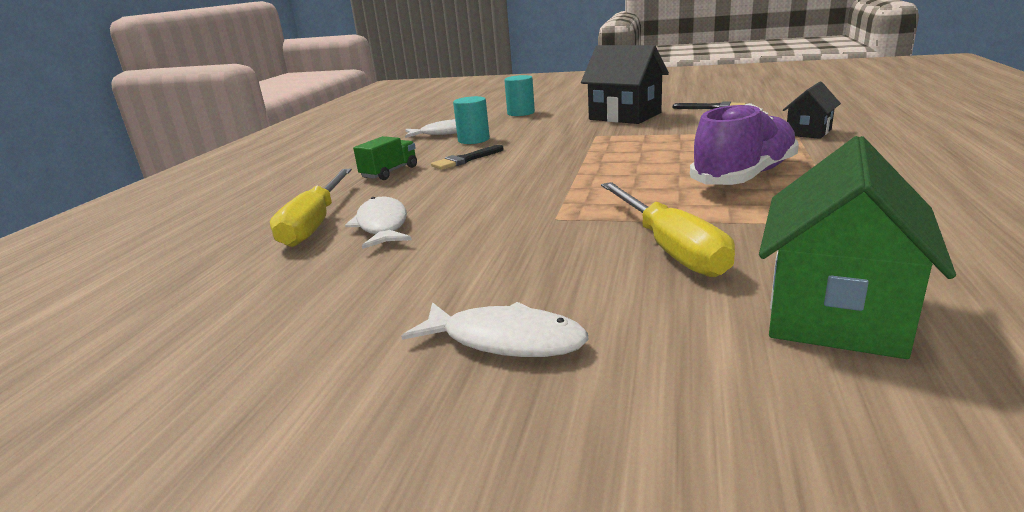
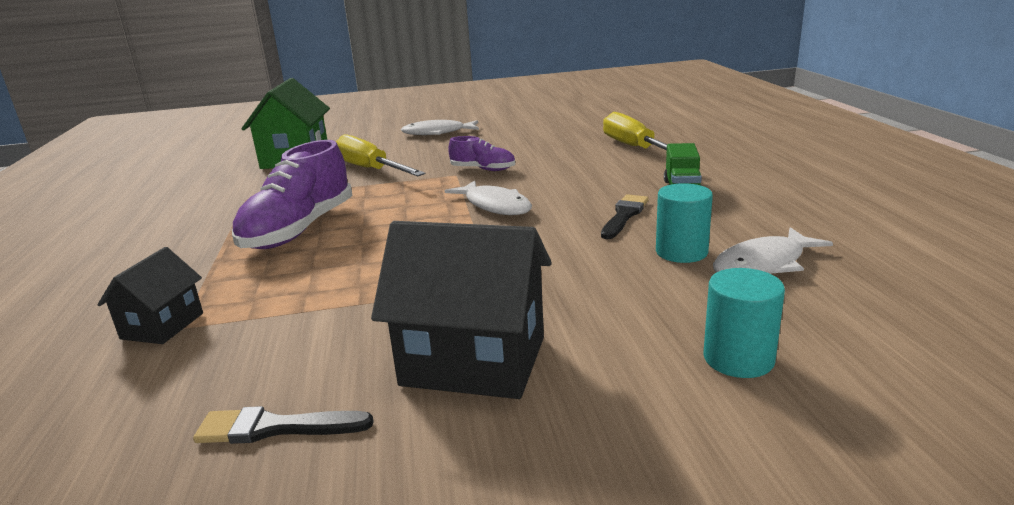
camera: 155 degrees right, 0 degrees up
(382, 225) = (580, 154): white fish -> white fish (495, 206)
(517, 221) = (483, 169): none -> purple shoe

